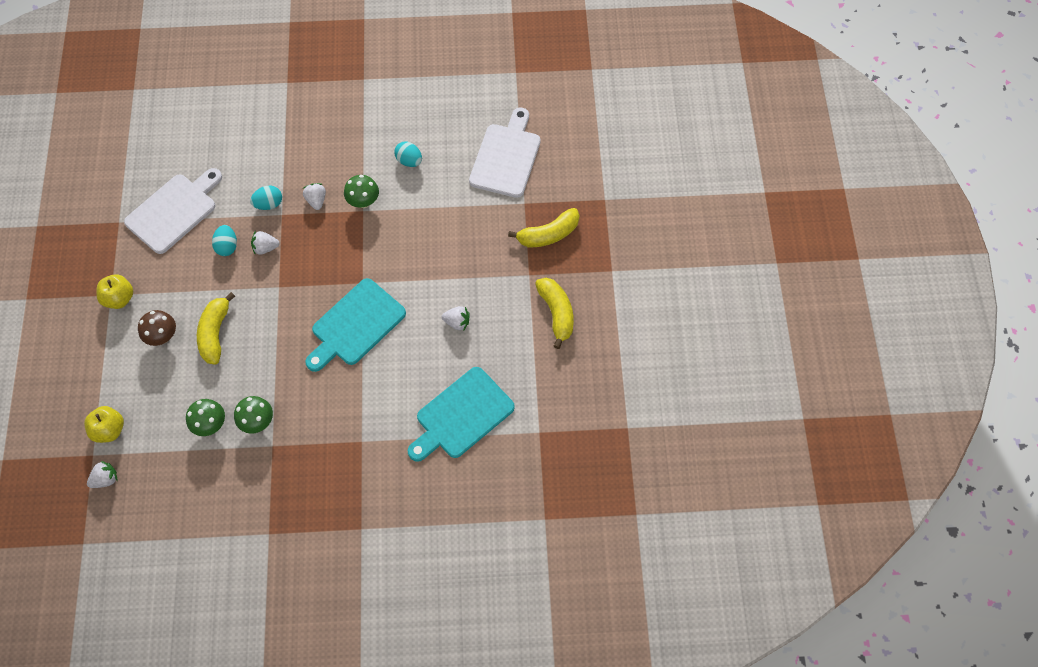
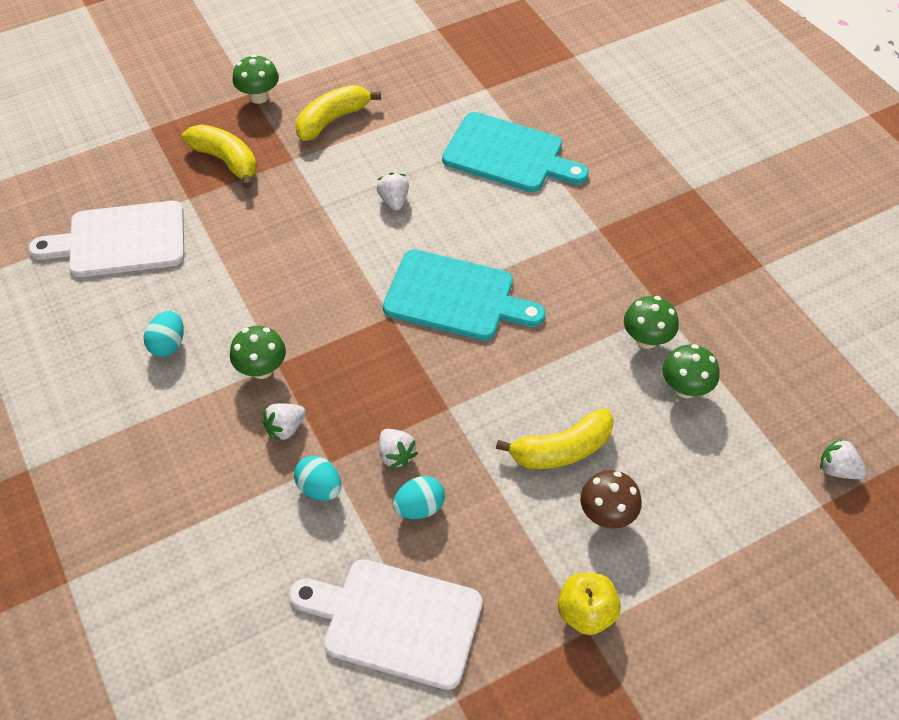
camera: 115 degrees left, 10 degrees down
(109, 430) = (776, 504): yellow apple -> none
(604, 274) = (259, 97): none -> green mushroom

